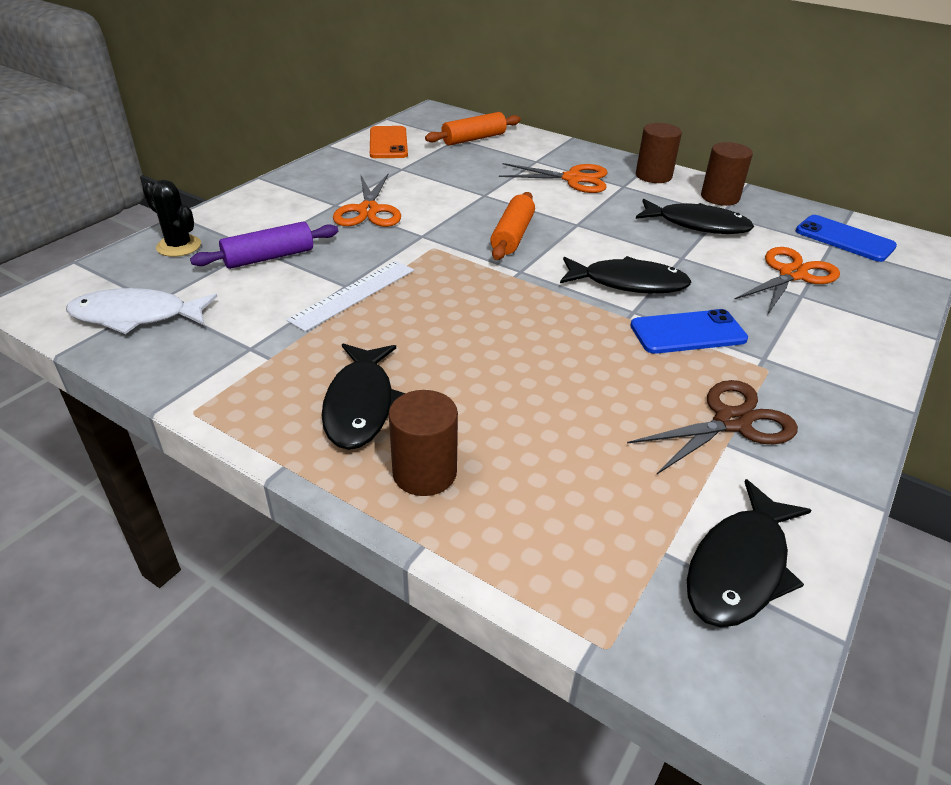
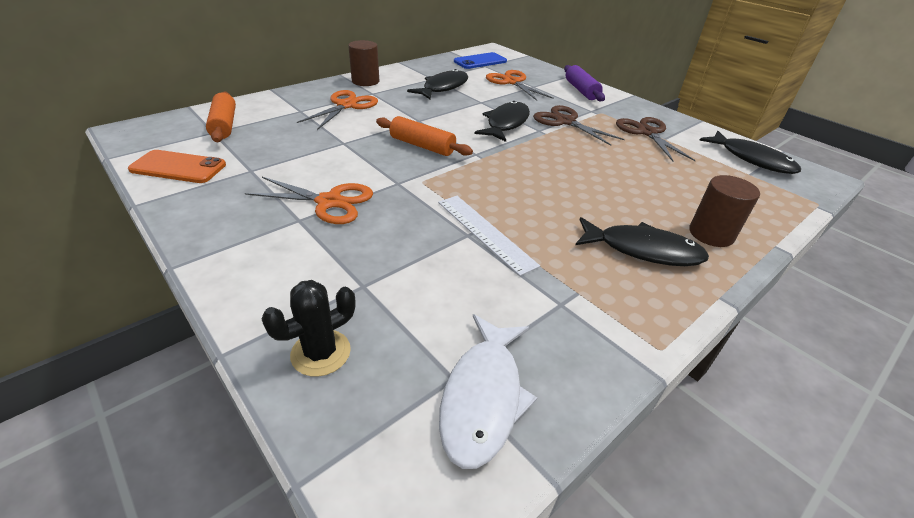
camera: 75 degrees left, 0 degrees up
(269, 257) = (391, 276): purple rolling pin -> purple rolling pin (581, 90)
(688, 332) = (565, 121): blue phone -> brown scissors
(720, 197) = (411, 73): brown cylinder -> none

